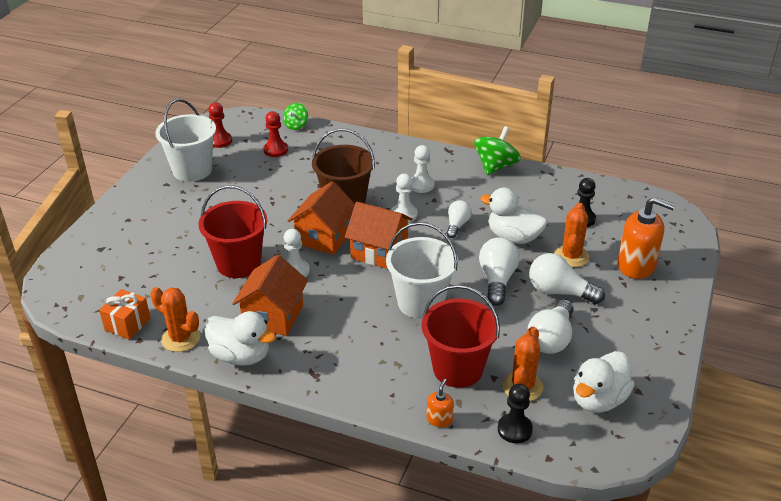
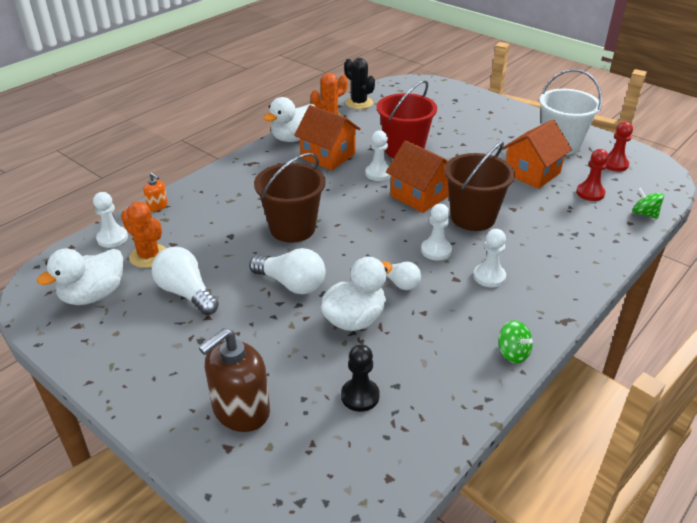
camera: 110 degrees right, 0 degrees up
(127, 324) = (359, 103): orange gift -> black cactus
(379, 251) = (381, 222): orange house -> orange house (532, 173)
(420, 303) = (292, 228): white bucket -> brown bucket
(458, 369) = (198, 228): red bucket -> none
(495, 166) = (513, 353): green spinning top -> green spinning top, size x0.59
(514, 429) = (112, 238): black pawn -> white pawn
(559, 292) = (243, 323): white light bulb -> none
(571, 256) = (294, 356): orange cactus -> none
(598, 399) = (93, 295): white duck -> white duck turned 105 degrees counterclockwise
(636, 265) = (241, 410): orange soap dispenser -> brown soap dispenser

